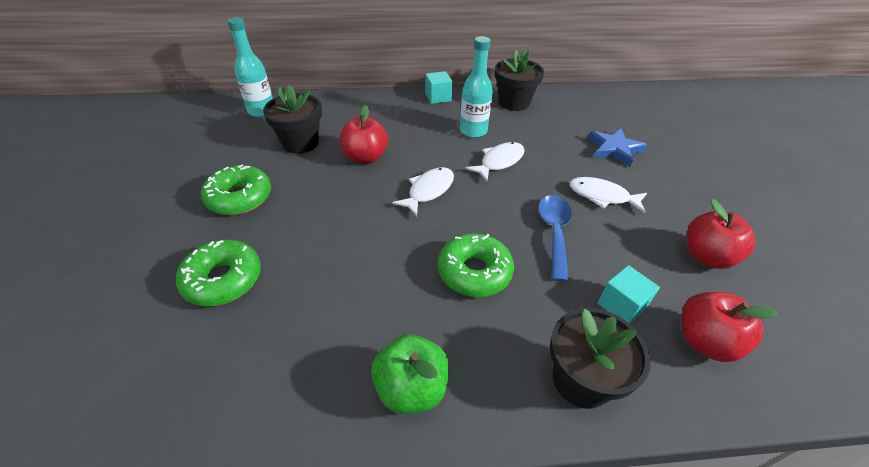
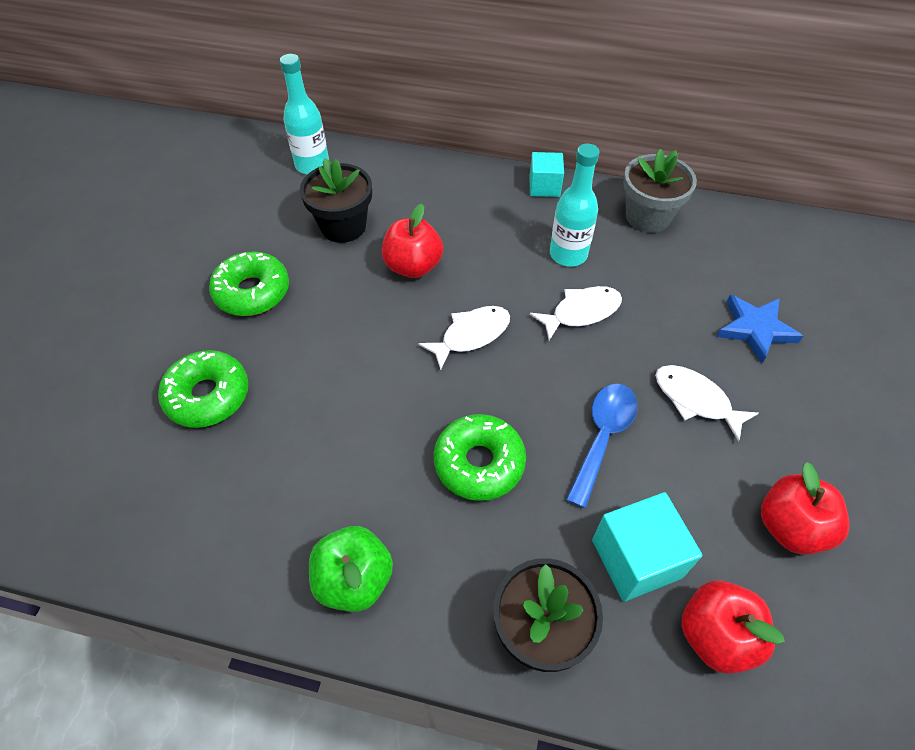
camera: 20 degrees right, 10 degrees up
(514, 102) = (648, 217): black flower pot -> grey flower pot
(621, 305) = (636, 558): turquoise cube -> turquoise cube, size x1.54

